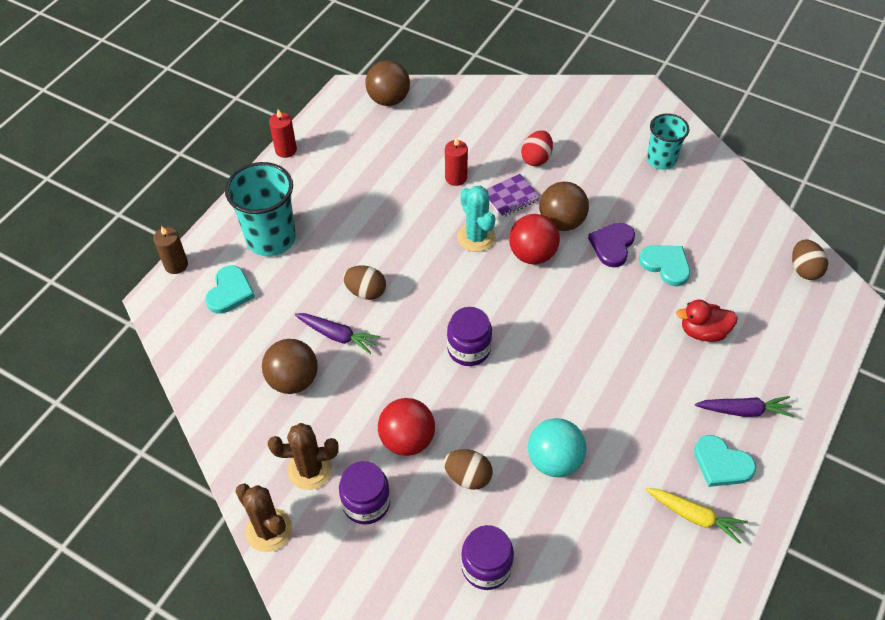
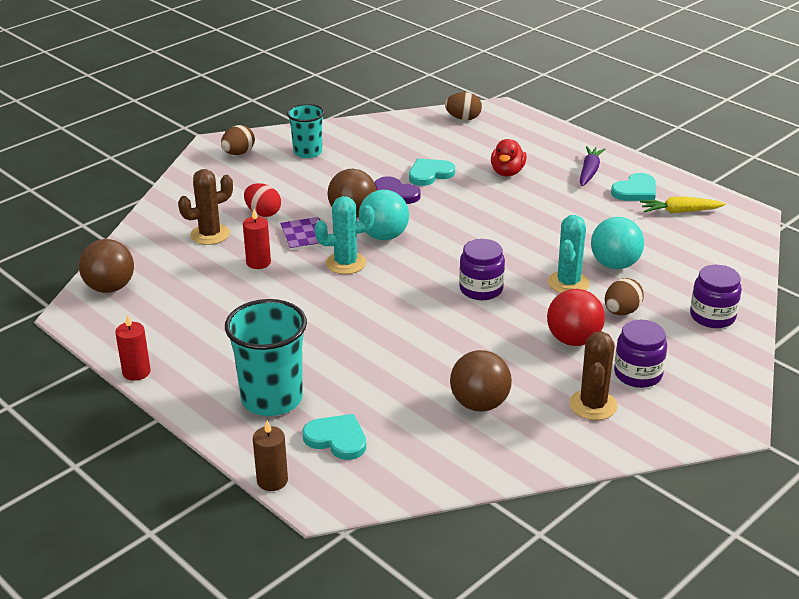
camera: 75 degrees left, 20 degrees down
(269, 530) = (657, 440): brown cactus -> brown cactus (210, 234)
(337, 336) = (433, 367): purple carrot -> none
(366, 292) = (383, 341): brown egg -> brown egg (238, 153)
(504, 421) = (568, 283): none -> turquoise cactus
(532, 254) = (384, 236): red ball -> turquoise ball
(694, 516) = (680, 211): yellow carrot -> yellow carrot turned 135 degrees counterclockwise

